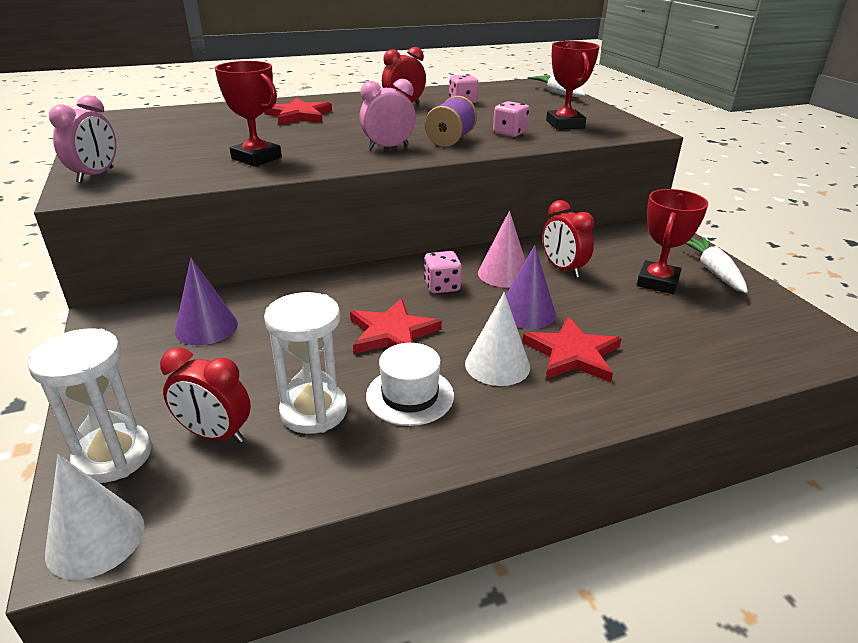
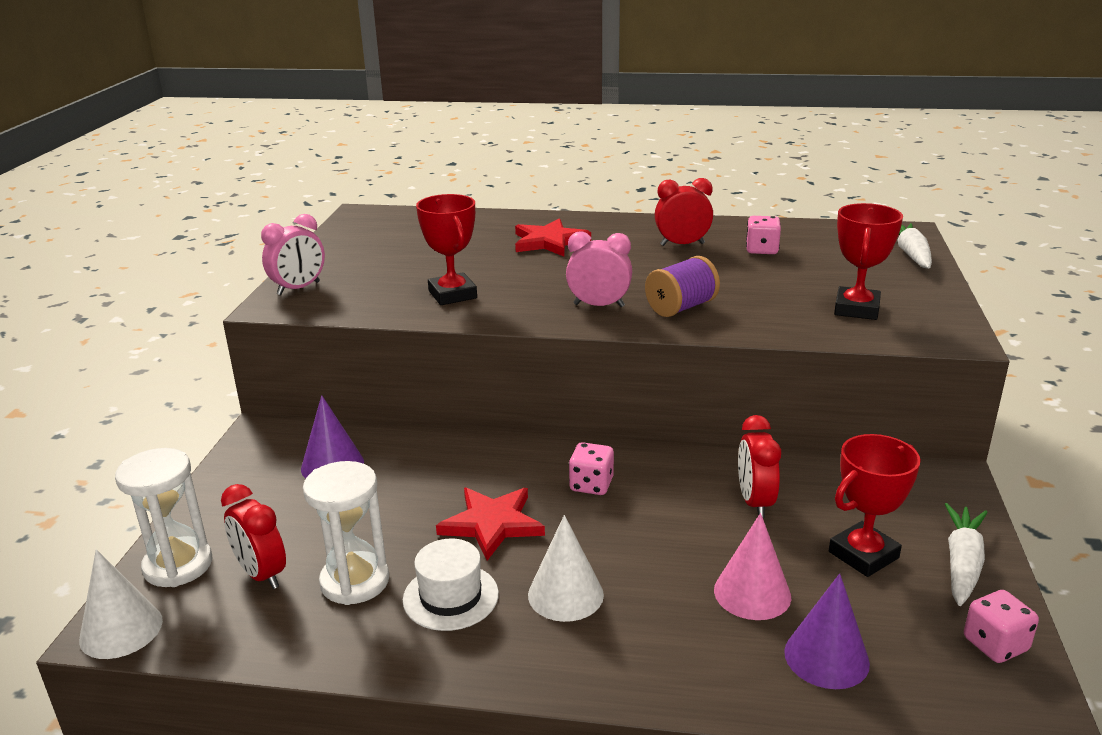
camera: 30 degrees right, 5 degrees down
(503, 274) = (675, 489): pink cone -> pink cone (752, 593)
(509, 133) = (765, 310): pink dice -> pink dice (995, 644)
(526, 312) = (656, 544): purple cone -> purple cone (826, 657)
(572, 354) = (659, 610): red star -> none

